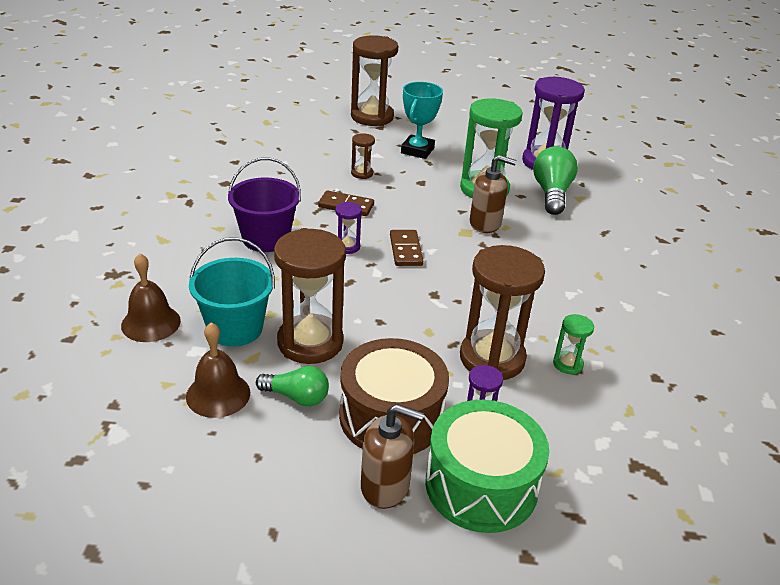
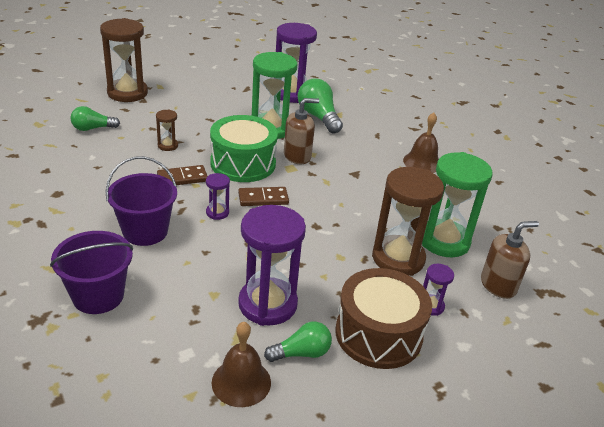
camera: 35 degrees left, 0 degrees up
(151, 323) = (121, 349): brown bell -> brown bell (422, 162)
(175, 275) = (98, 296): none -> purple bucket
(235, 328) = (198, 320): turquoise bucket -> none
(309, 139) = (92, 128): none -> green light bulb
(310, 342) = (267, 304): brown hourglass -> purple hourglass
(385, 486) = (424, 388): brown soap dispenser -> brown soap dispenser (498, 285)
(406, 250) = (263, 198): brown domino -> brown domino turned 60 degrees counterclockwise
(417, 150) = (192, 112): turquoise trophy -> none
(481, 485) = (477, 353): green drum -> green drum (243, 163)
(567, 364) = (444, 241): green hourglass -> green hourglass, size x2.19

